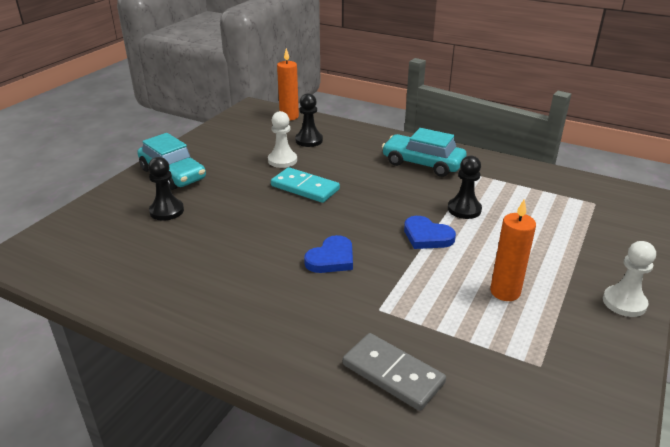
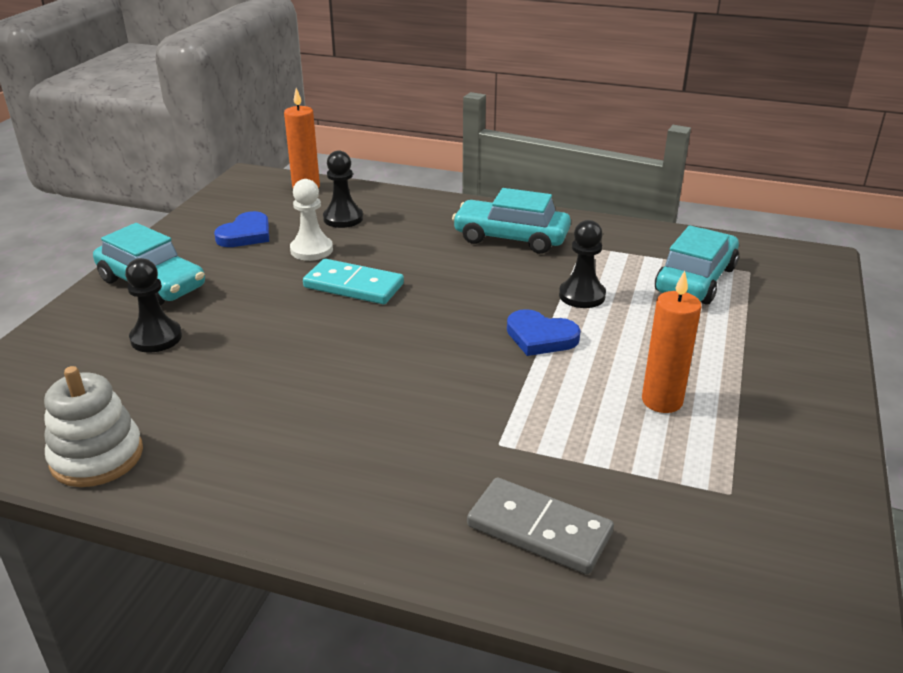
camera: 10 degrees left, 0 degrees up
(110, 286) = (97, 457): none -> white stacking toy
(331, 258) = (416, 381): blue heart -> blue heart (246, 234)
(551, 205) = (695, 280): none -> turquoise car
(624, 302) = (816, 397): white pawn -> none

